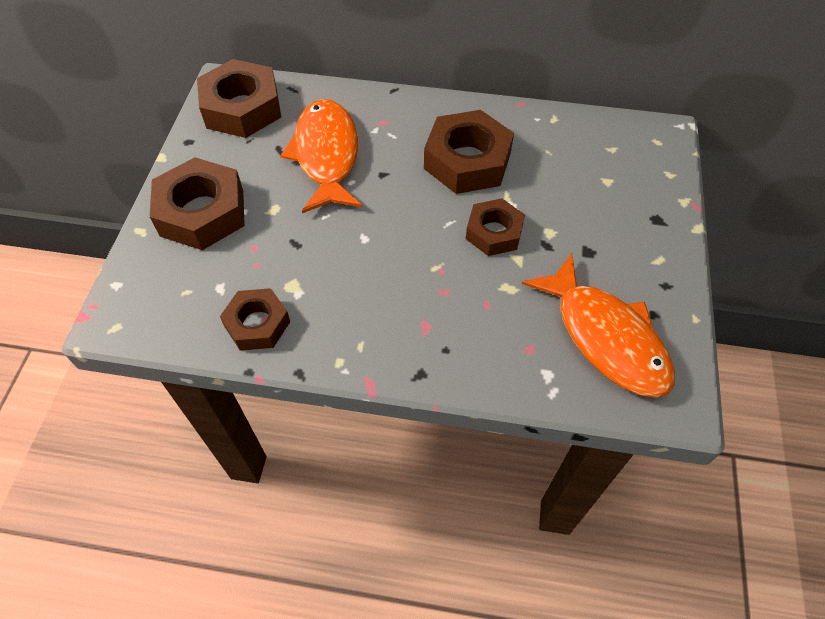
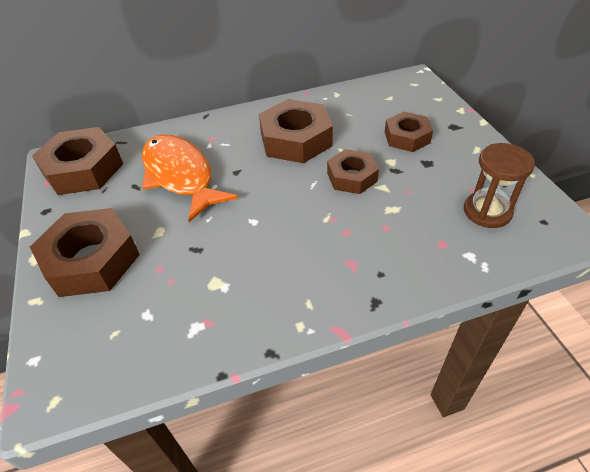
camera: 25 degrees left, 10 degrees down
(257, 324) = (203, 329): brown nut -> brown nut (407, 137)
(606, 337) = (487, 211): orange fish -> brown hourglass

